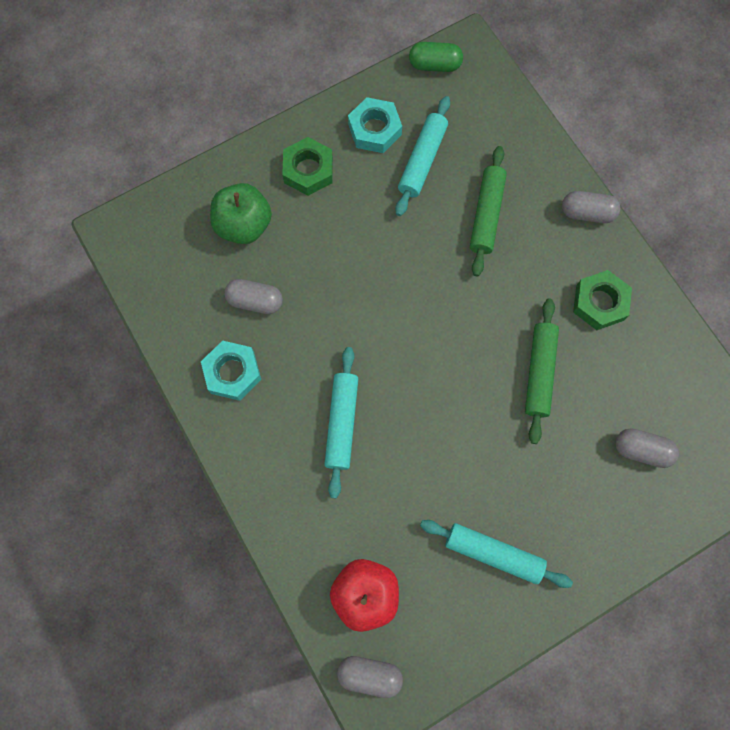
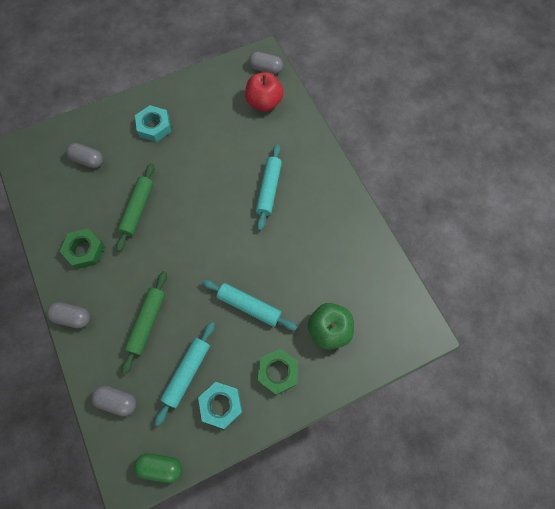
camera: 175 degrees left, 5 degrees down
(232, 372) = (337, 225): turquoise nut -> turquoise nut (154, 126)
(255, 301) = (321, 271): grey capsule -> grey capsule (117, 401)
(493, 554) = (189, 115): turquoise rolling pin -> turquoise rolling pin (249, 306)

